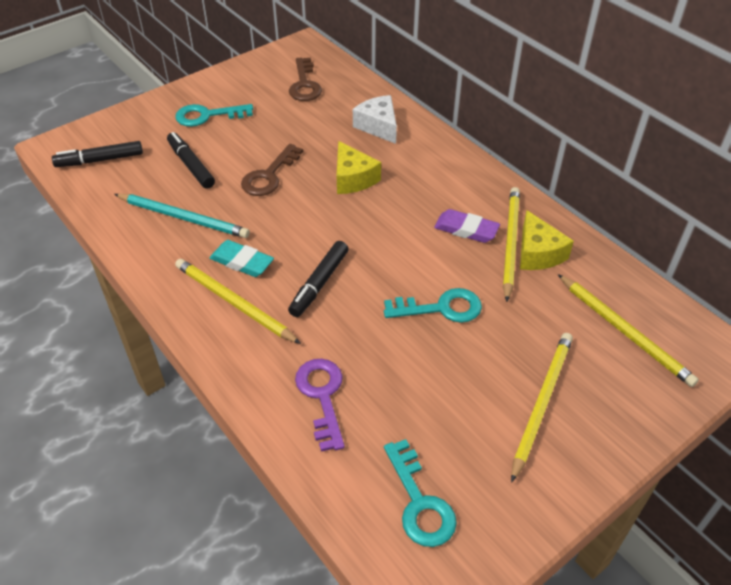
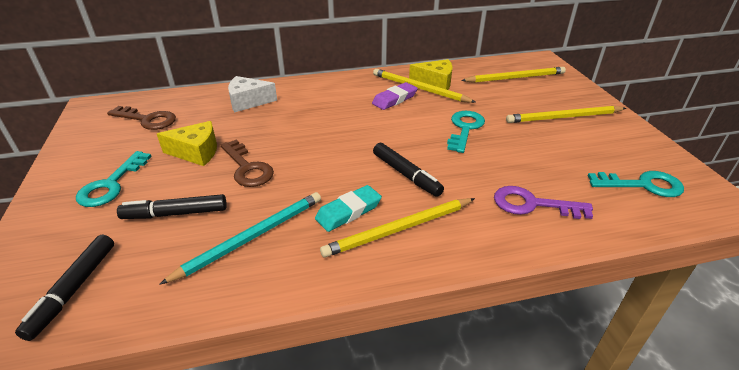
camera: 65 degrees left, 10 degrees down
(353, 178) = (297, 128): yellow cheese -> yellow cheese (196, 152)
(541, 403) = (563, 117): yellow pencil -> yellow pencil turned 60 degrees counterclockwise

